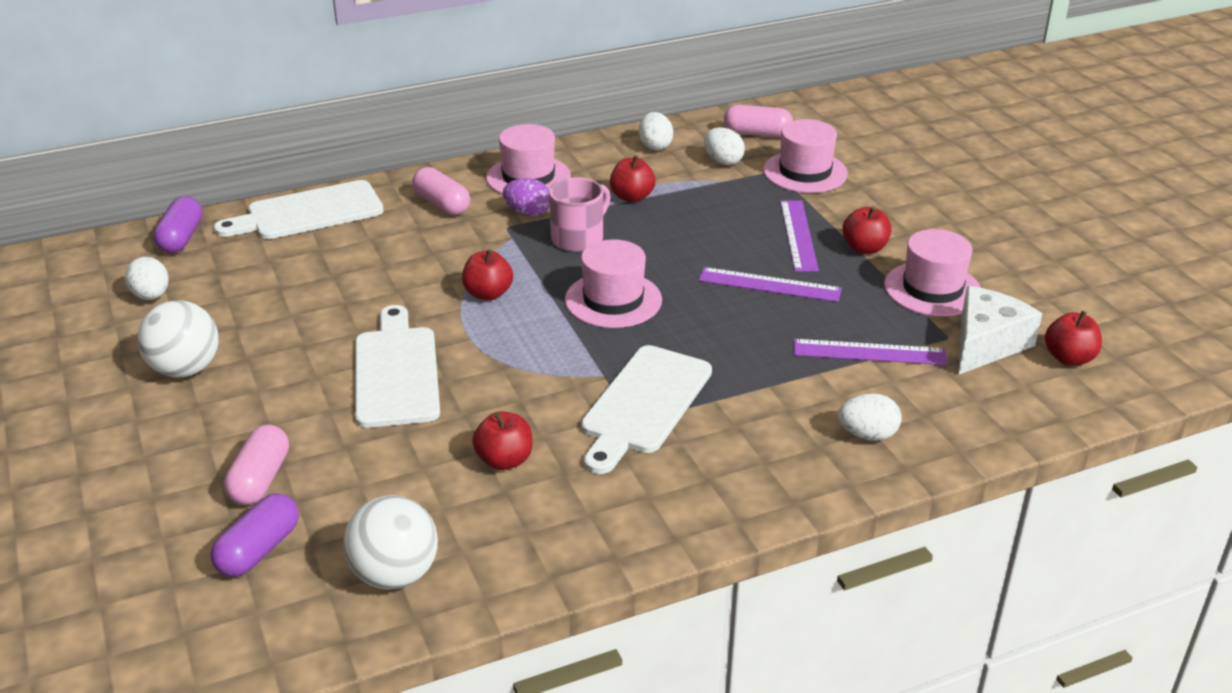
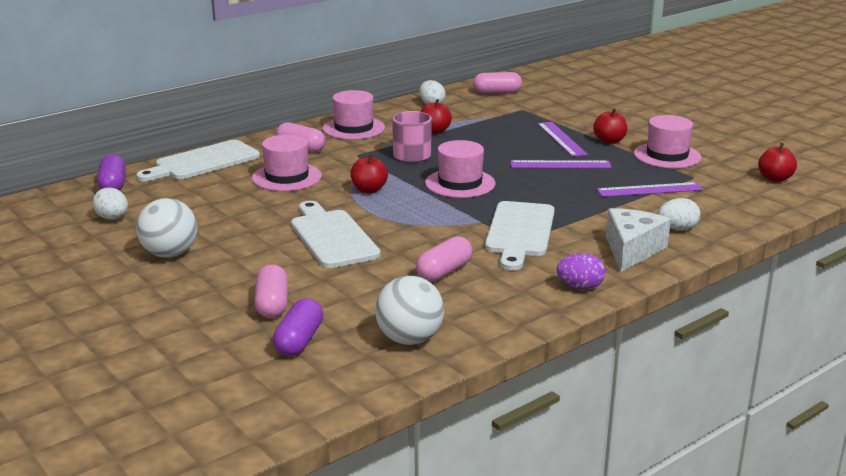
camera: 15 degrees left, 10 degrees down
(504, 460) = (444, 272): red apple -> pink capsule
(528, 213) = (367, 146): purple egg -> purple egg (580, 287)
(723, 161) = (484, 108): white egg -> none
(805, 172) = (543, 108): pink hat -> pink hat (287, 177)
(986, 344) = (719, 177): white cheese -> white cheese (631, 250)

